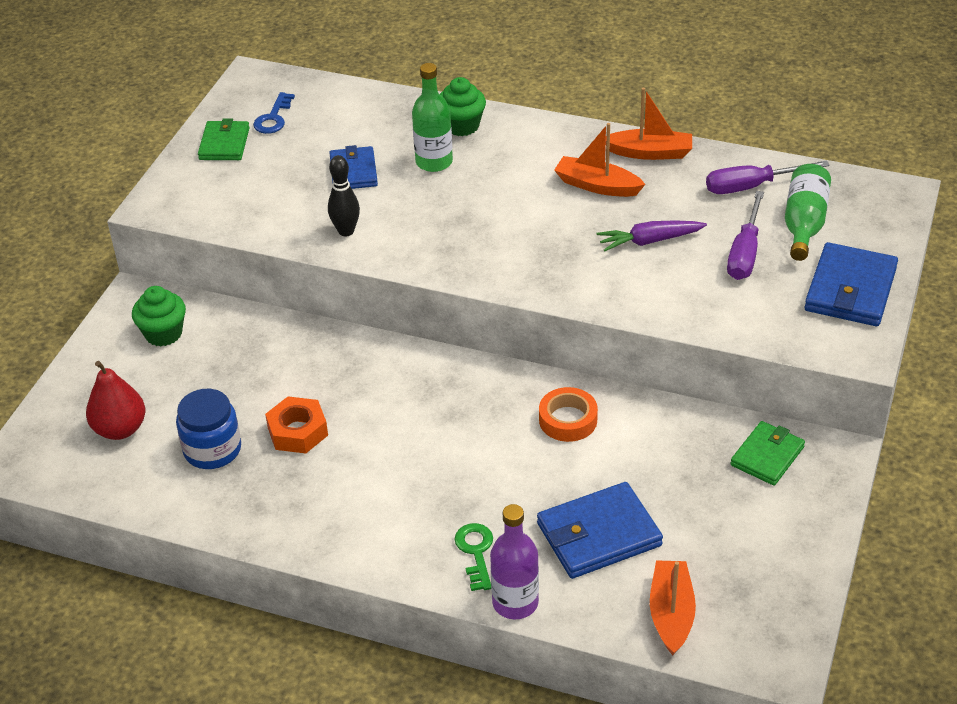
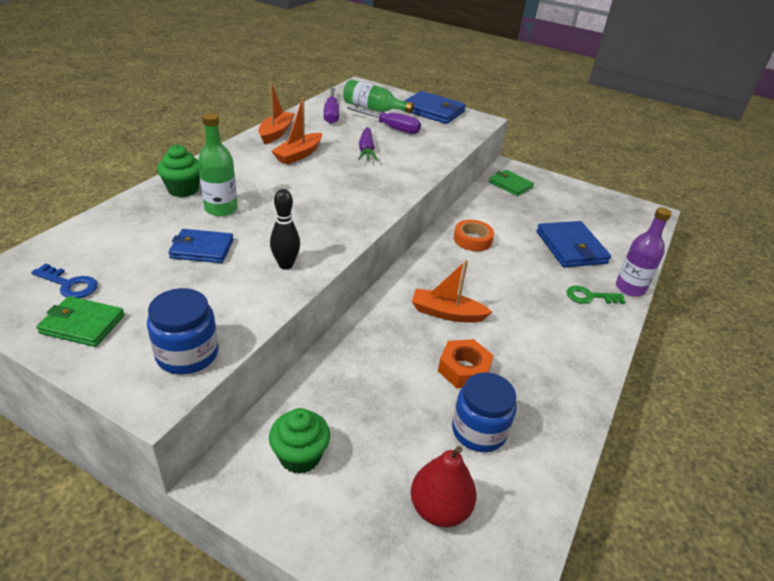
camera: 85 degrees left, 5 degrees down
(201, 208) = (187, 354): none -> blue jar
(671, 613) = (627, 236): orange boat -> orange boat (446, 313)

